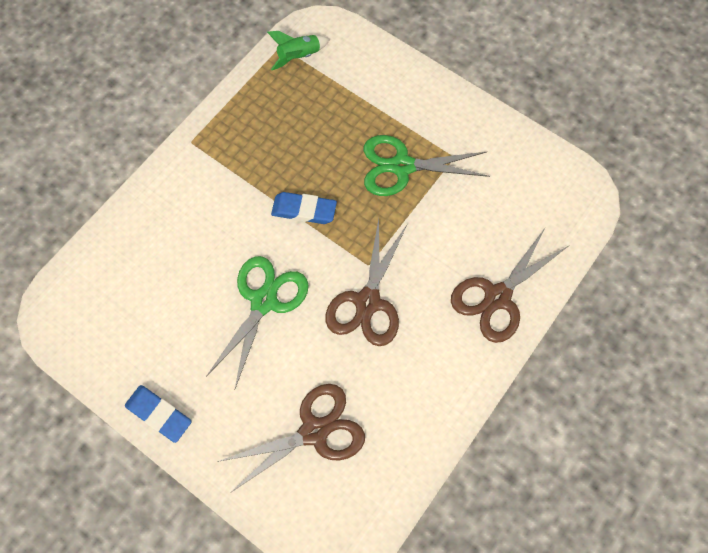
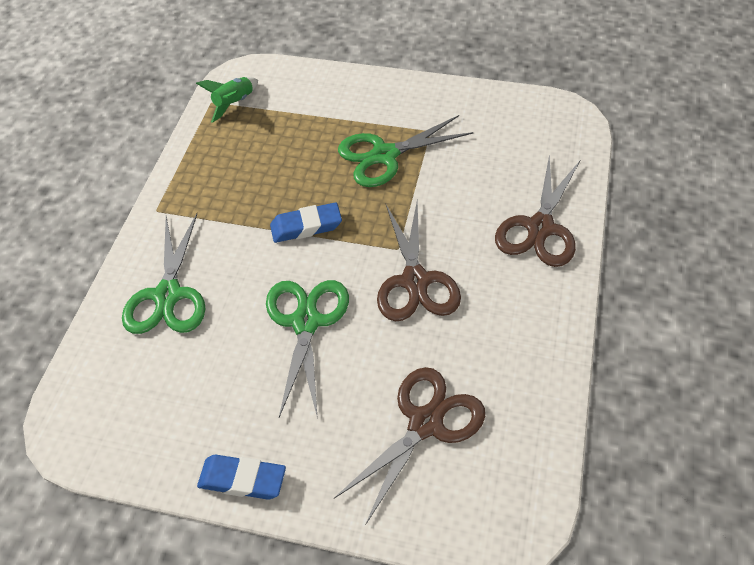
camera: 20 degrees left, 15 degrees down
(168, 228) = (168, 295): none -> green scissors

